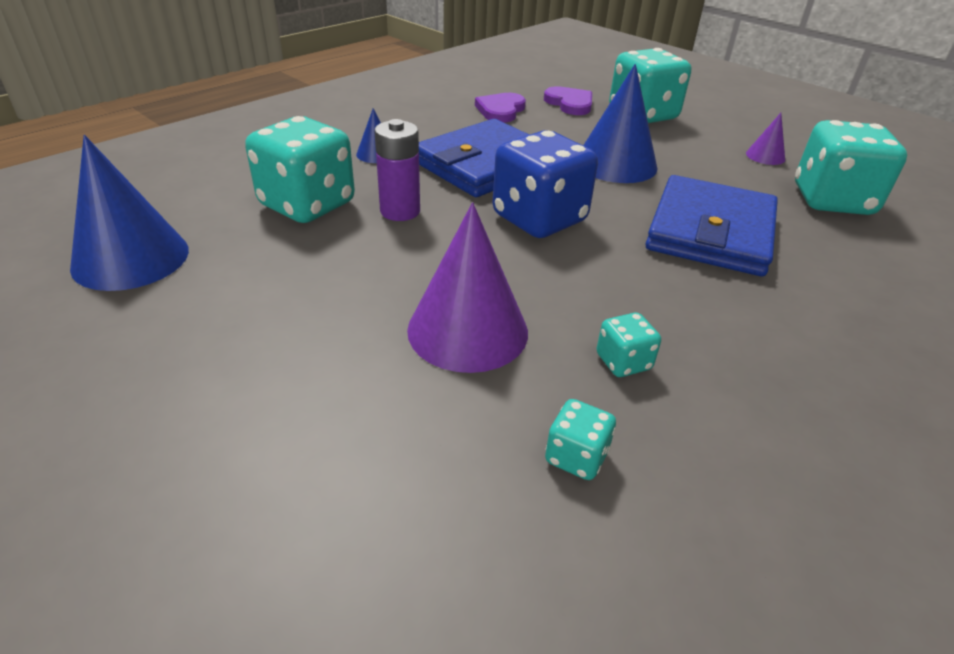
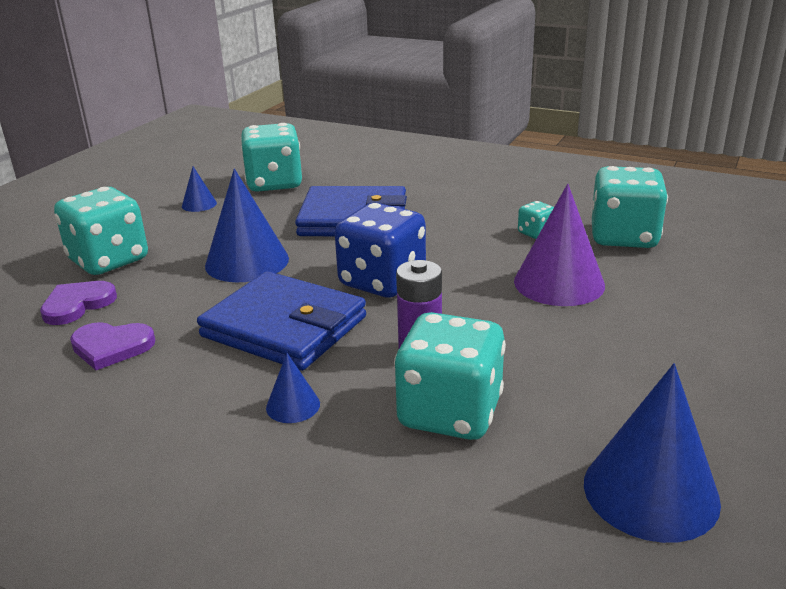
camera: 105 degrees left, 10 degrees down
(576, 457) = (623, 237): turquoise dice -> turquoise dice, size x2.20
(765, 156) = (199, 204): purple cone -> blue cone

